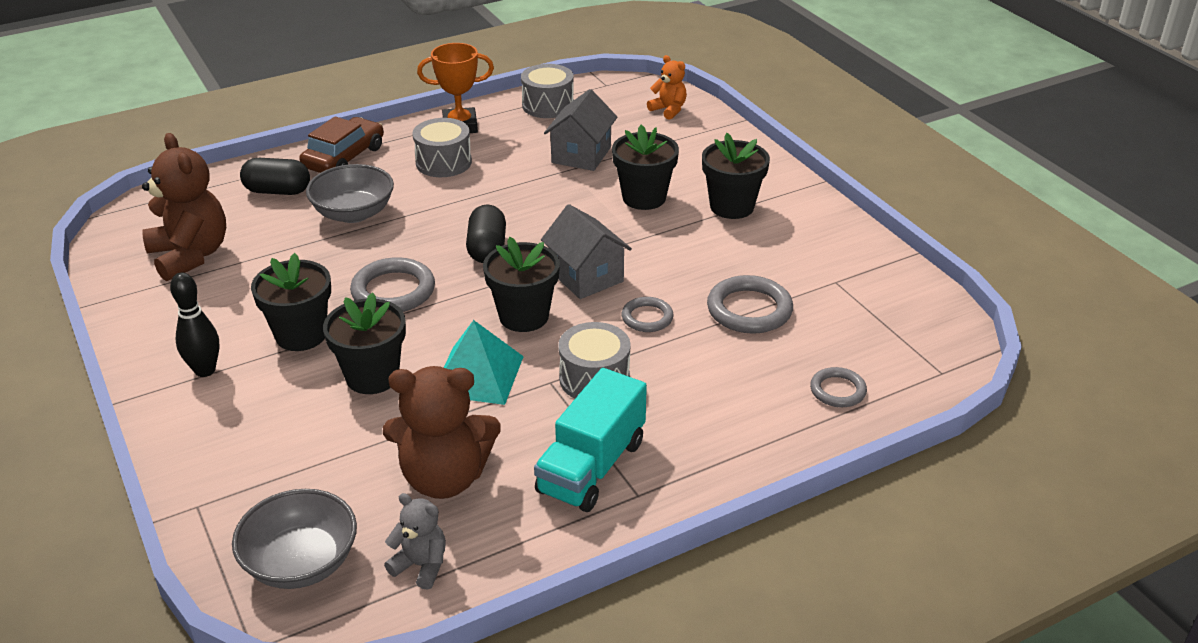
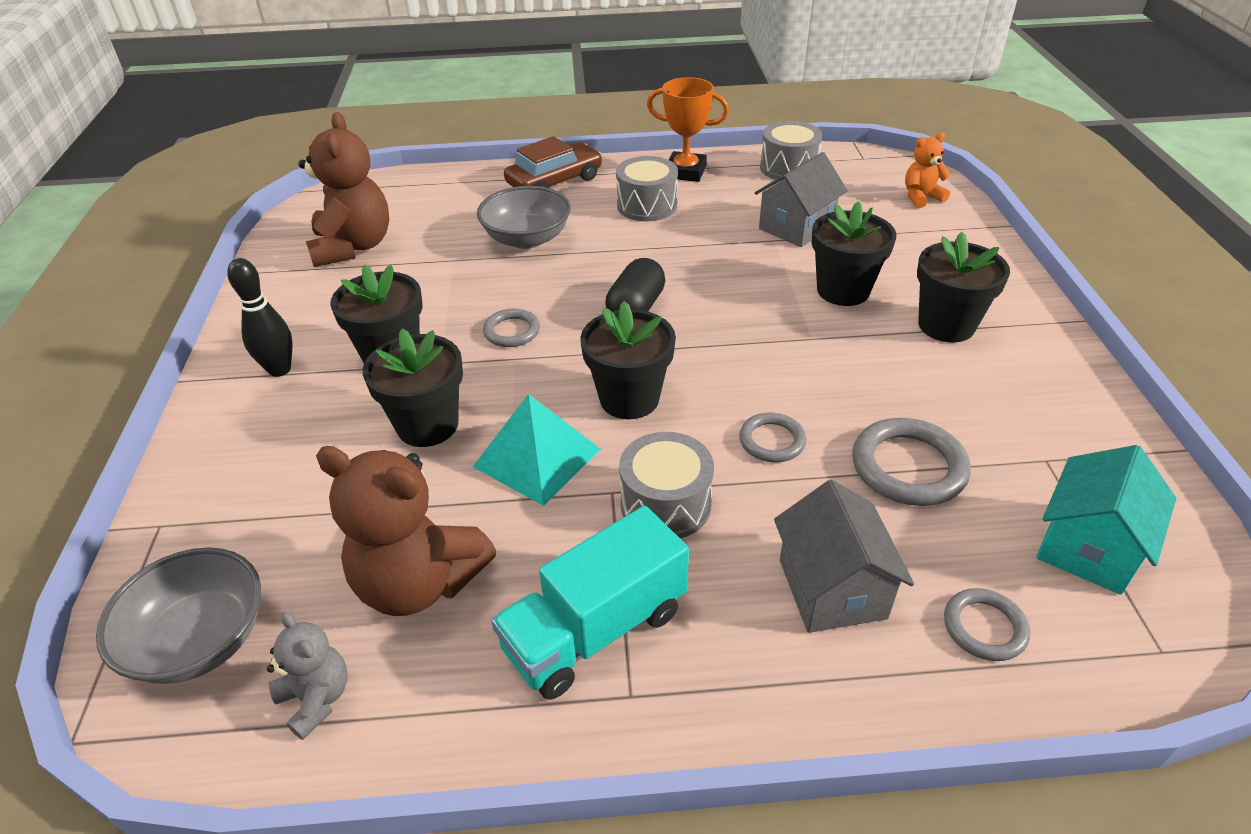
camera: 25 degrees right, 5 degrees up
(277, 191) = (473, 201): black capsule -> none
(393, 291) = (512, 331): grey ring -> grey ring, size x0.60
(586, 276) = (726, 368): grey house -> grey house (832, 588)
(668, 110) = (921, 197): orange teddy bear -> orange teddy bear turned 90 degrees counterclockwise
(881, 327) = (1088, 547): none -> turquoise house

